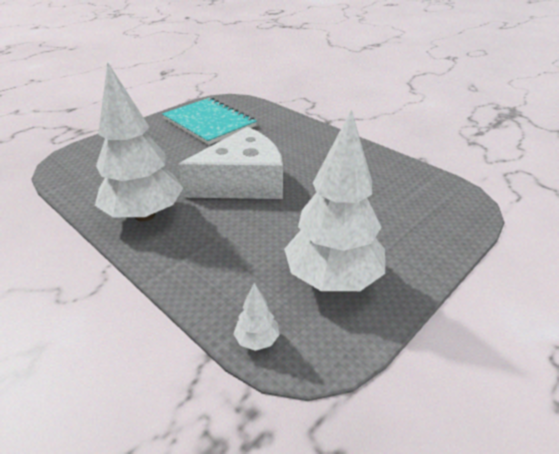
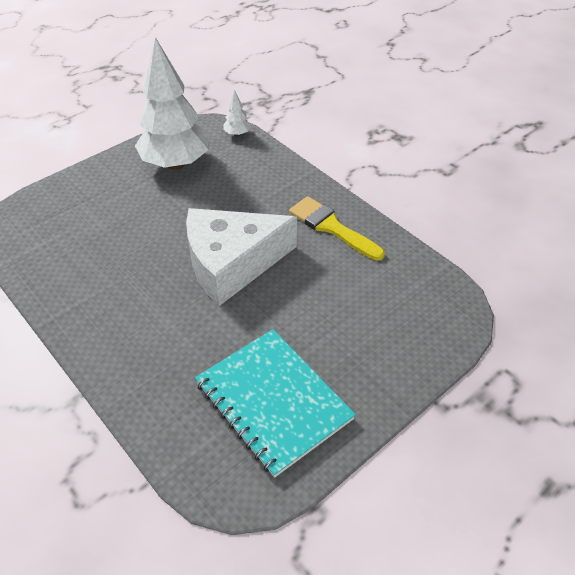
camera: 175 degrees left, 10 degrees up
(144, 215) = (331, 227): white tree -> yellow brush

